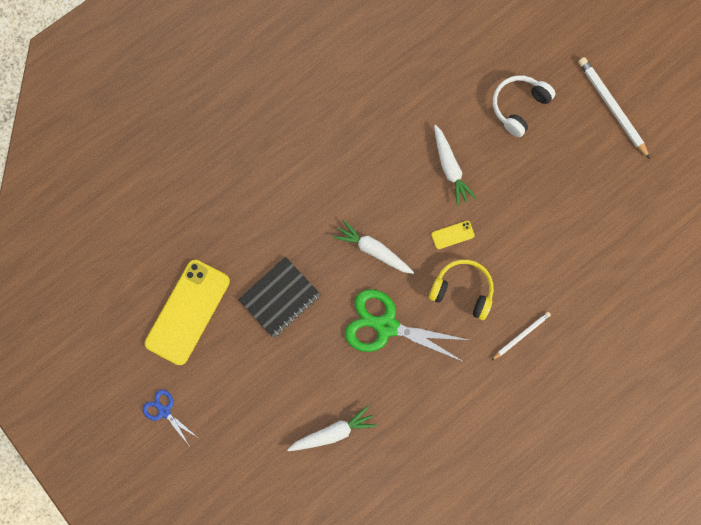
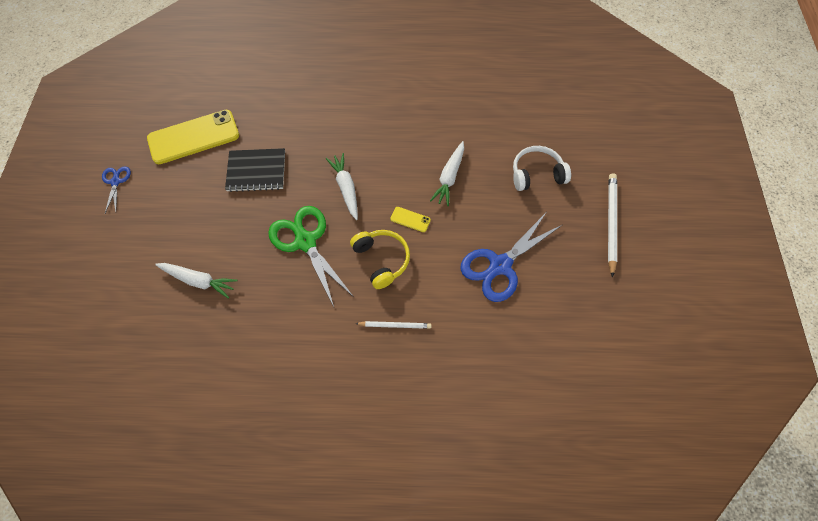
camera: 40 degrees right, 15 degrees down
(557, 217) = (500, 265): none -> blue scissors

